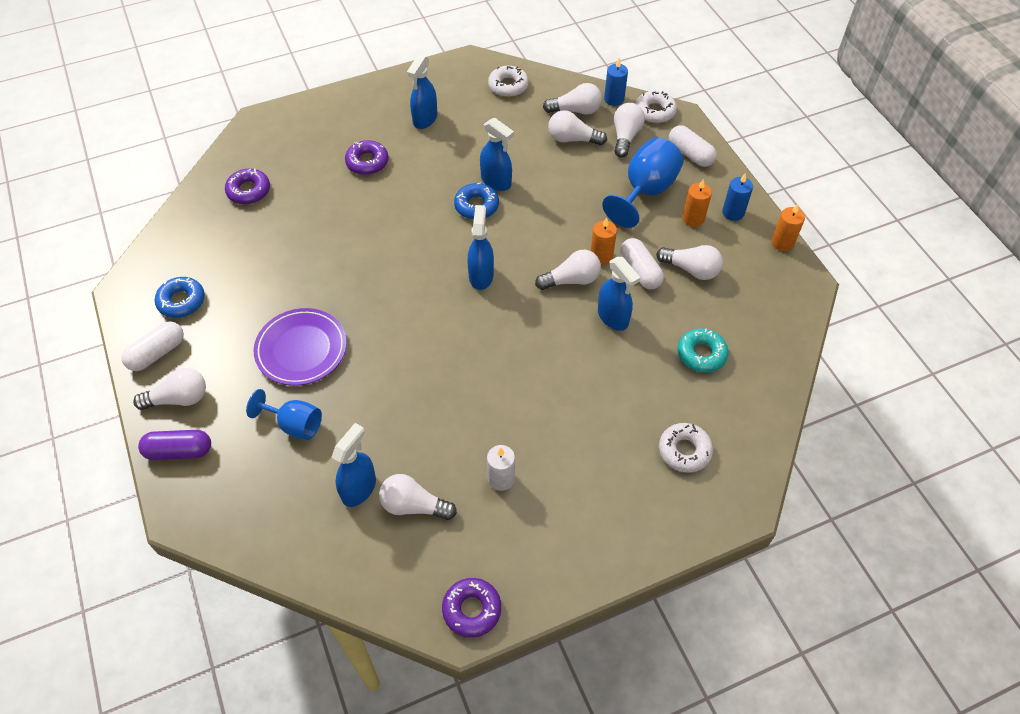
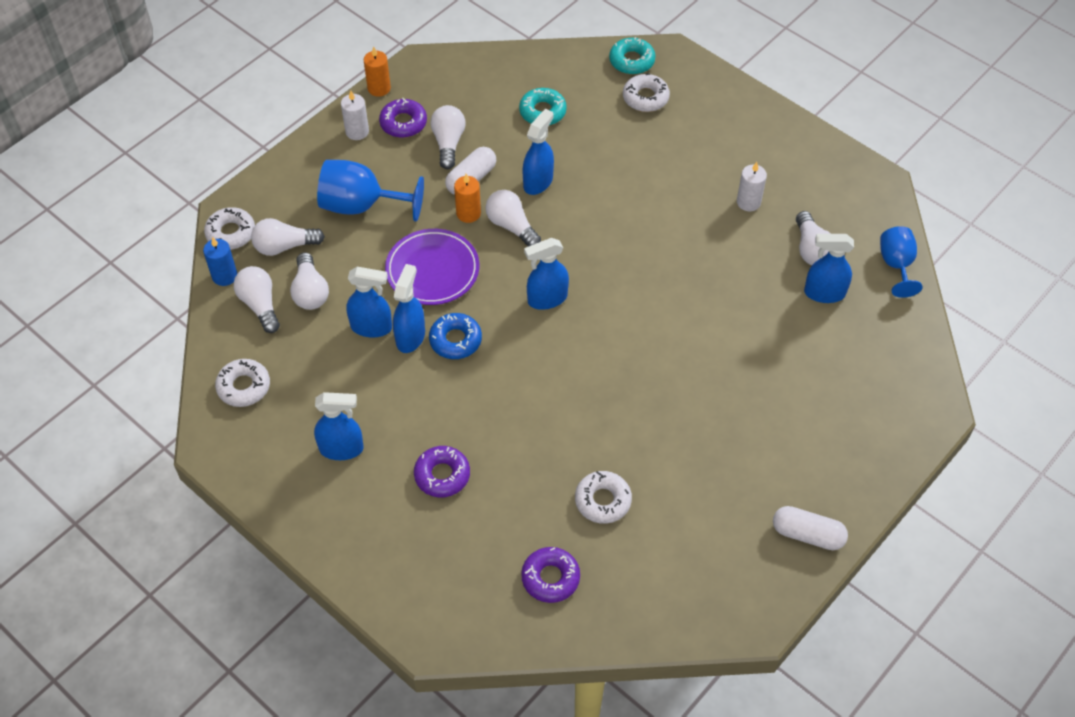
camera: 115 degrees left, 0 degrees up
(179, 398) = (840, 482): white light bulb -> none
(179, 451) = (887, 448): purple capsule -> none
(181, 301) = (736, 552): blue donut -> none
(281, 240) = (602, 501): none -> white donut
(294, 424) = (800, 371): blue goblet -> blue goblet (896, 265)
(301, 349) = (722, 407): purple plate -> purple plate (432, 270)
(472, 609) = (864, 180): purple donut -> purple donut (403, 123)
(518, 163) = (371, 327): none -> blue spray bottle
(690, 154) = (287, 185): white capsule -> none
(693, 218) = (381, 159): orange candle -> none
(733, 212) = (357, 131): blue candle -> white candle
(744, 462) = (631, 61): none -> turquoise donut

